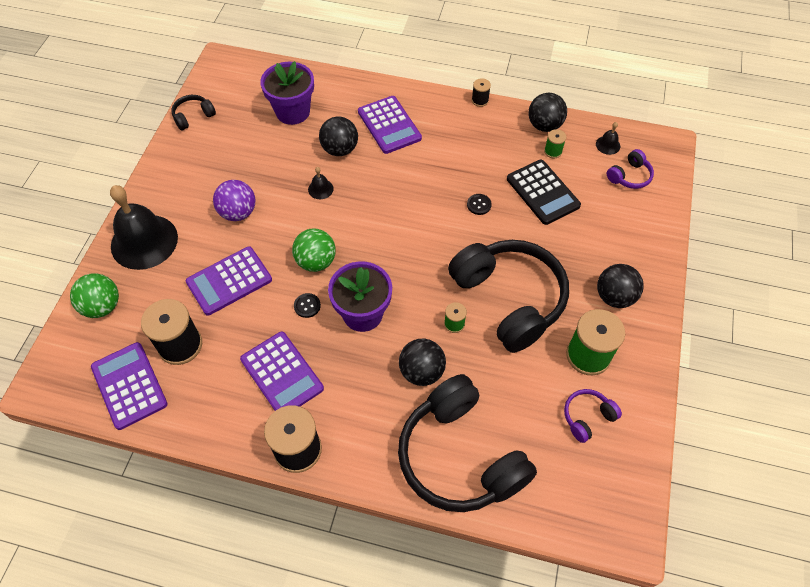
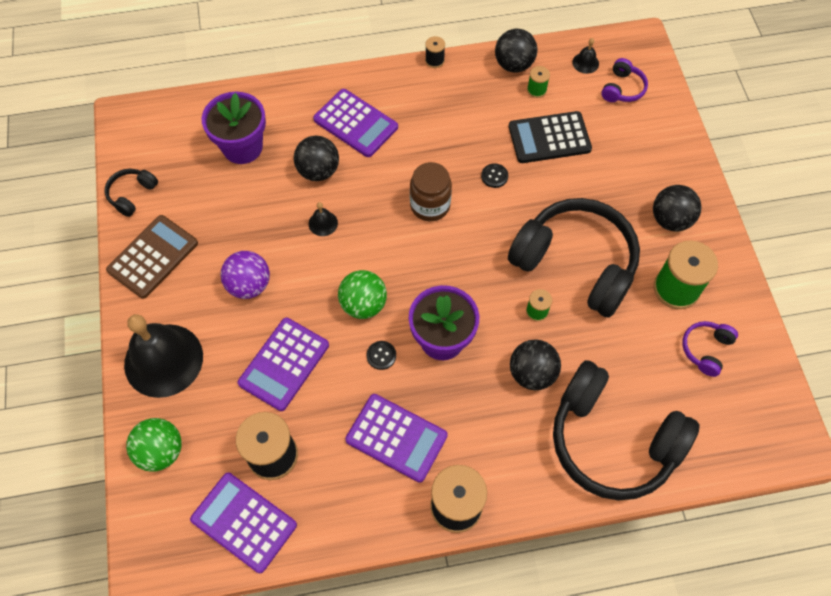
camera: 25 degrees left, 5 degrees up
(181, 165) = (153, 257): none -> brown calculator
(412, 207) = (430, 205): none -> brown jar
(542, 192) = (549, 138): black calculator -> black calculator turned 135 degrees clockwise

